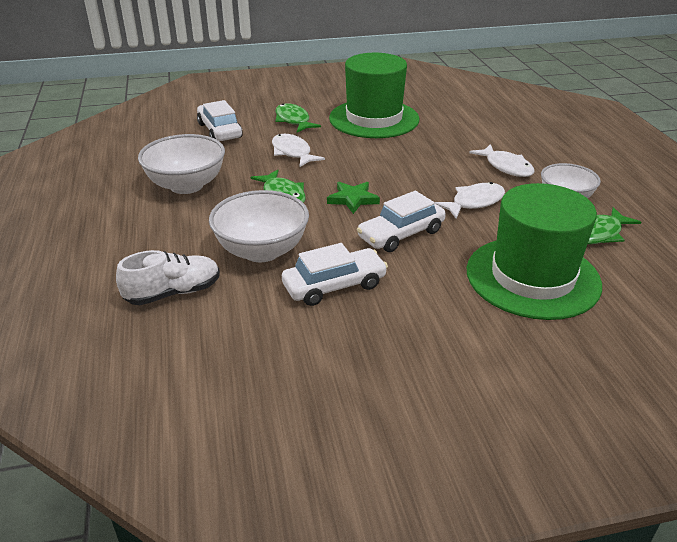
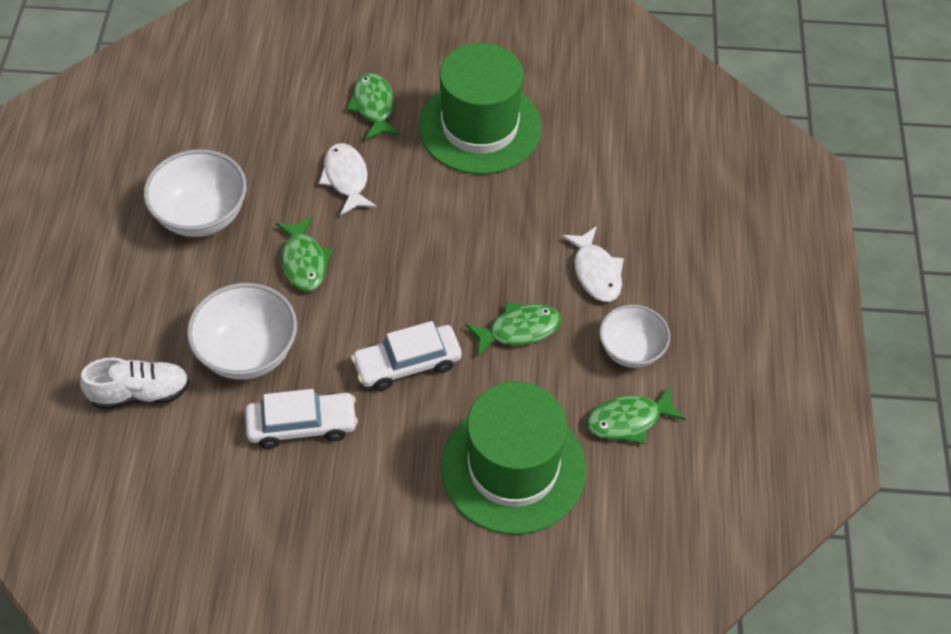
camera: 15 degrees right, 20 degrees up
(220, 131) = (273, 109): white car -> none
(353, 199) = (381, 289): green star -> none
(474, 202) = (519, 330): white fish -> green fish

